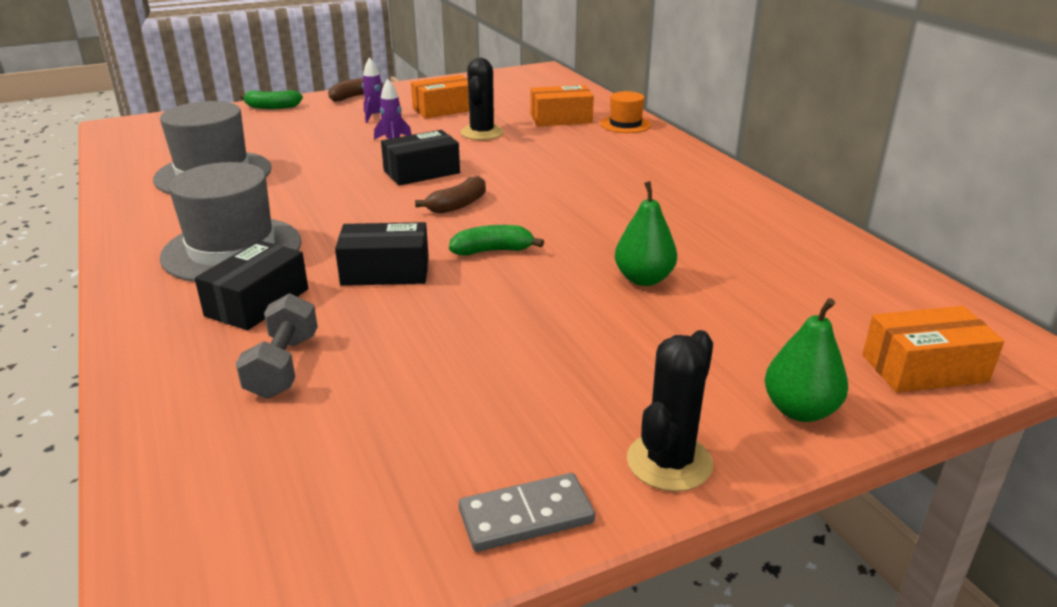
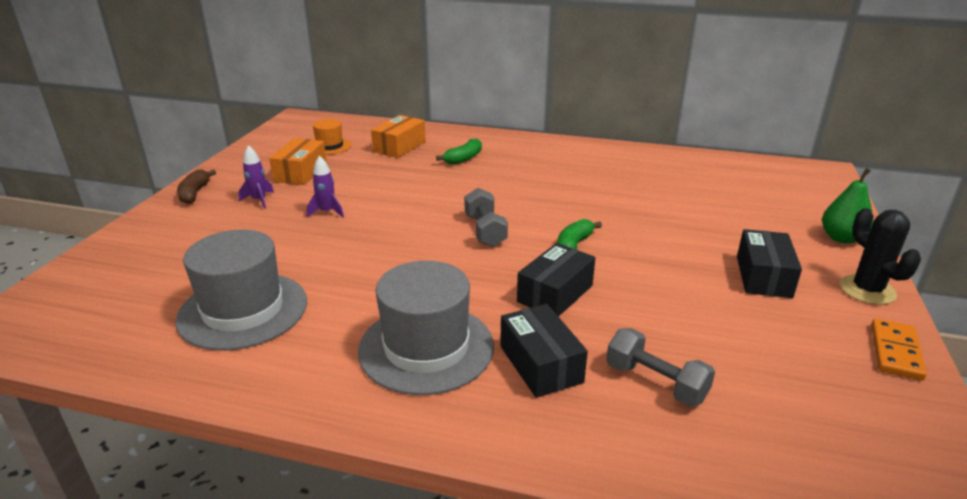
camera: 50 degrees left, 0 degrees up
(272, 107) = (135, 233): green banana -> green banana (463, 158)
(421, 172) = (406, 222): black box -> black box (763, 276)
(458, 205) = (485, 231): brown banana -> grey dumbbell
(482, 133) = (374, 178): black cactus -> none
(526, 516) = (895, 351): grey domino -> orange domino
(625, 124) = (446, 135): orange hat -> orange hat (329, 146)
(643, 279) = (668, 217): green pear -> none
(924, 368) = (825, 195): orange box -> none

